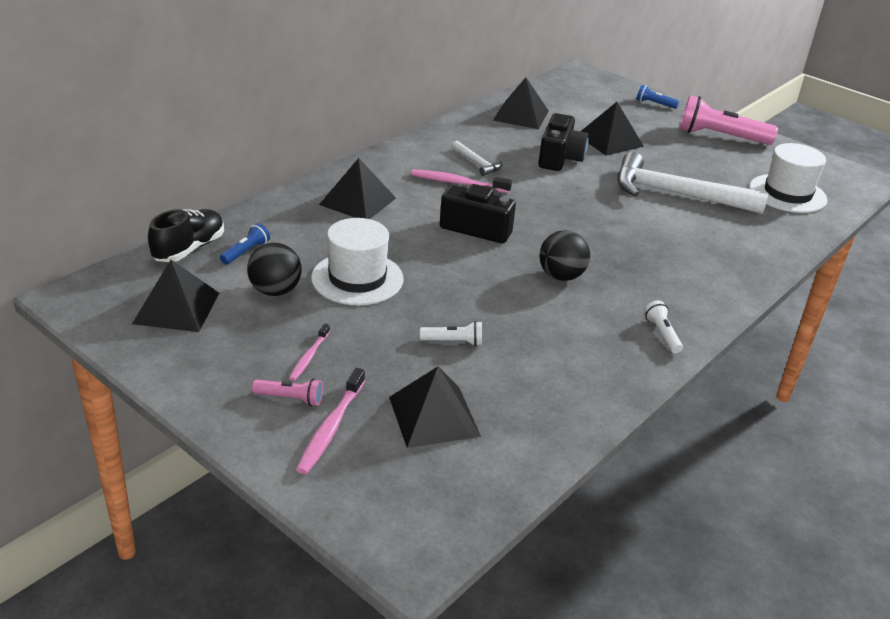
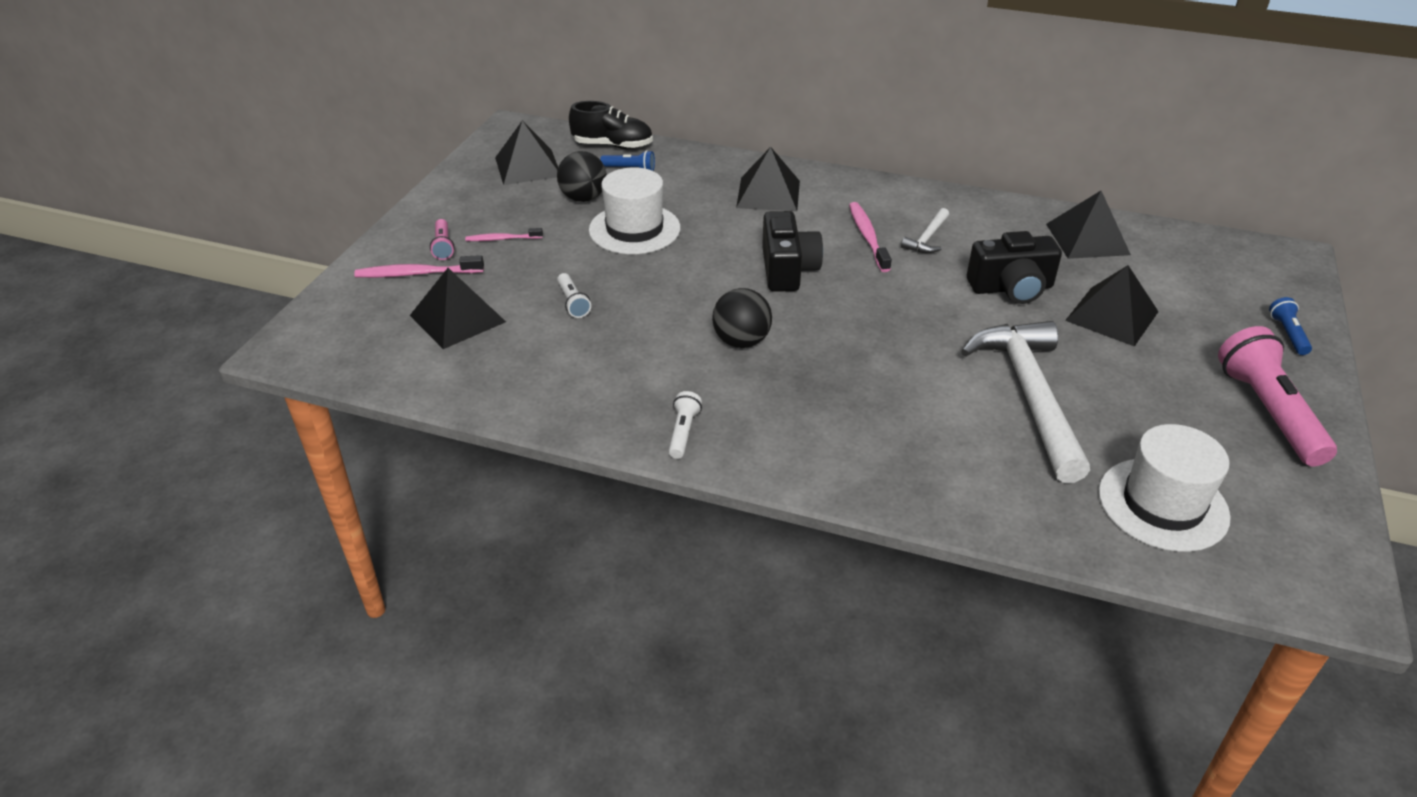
camera: 70 degrees right, 5 degrees up
(662, 334) = (683, 432): white flashlight -> white flashlight turned 45 degrees counterclockwise

